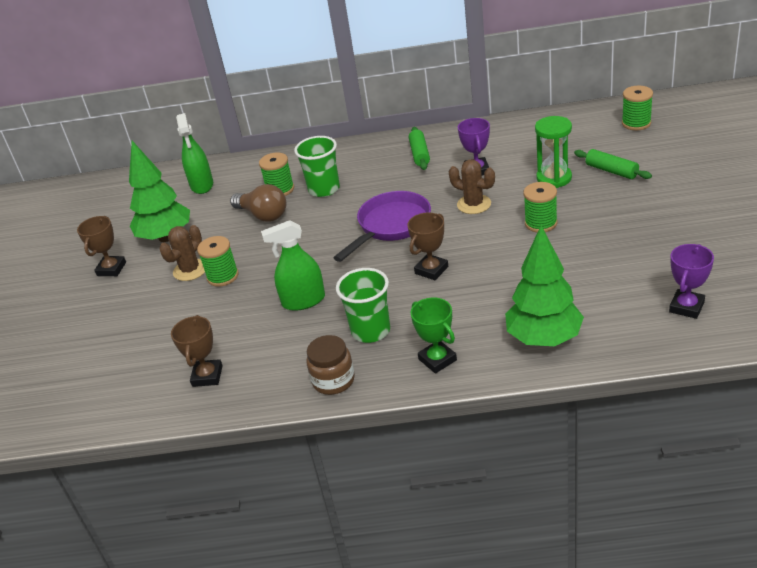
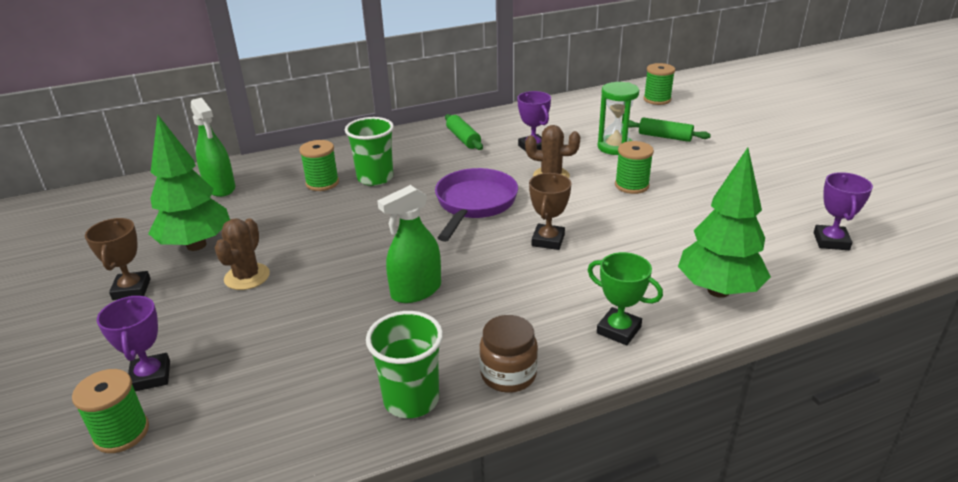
camera: 25 degrees left, 5 degrees down
(102, 339) = (150, 376): none -> purple trophy
(207, 376) = (333, 398): brown trophy -> none
(223, 276) = (295, 278): green spool -> green spool (121, 433)
(263, 215) = (314, 209): brown light bulb -> none
(371, 331) = (519, 311): green cup -> green cup (411, 399)

